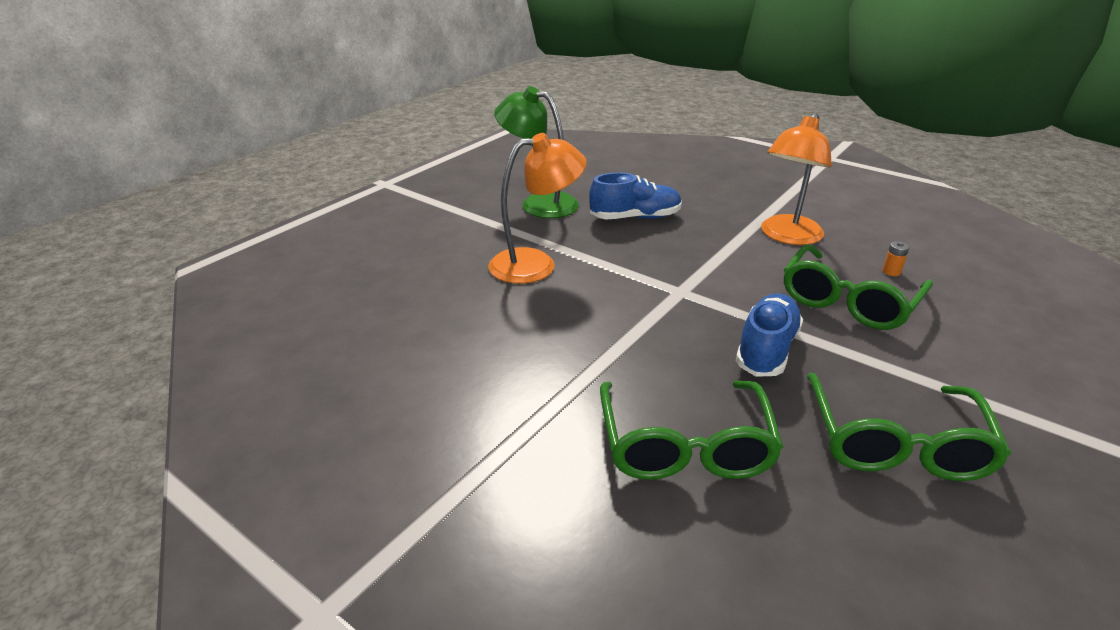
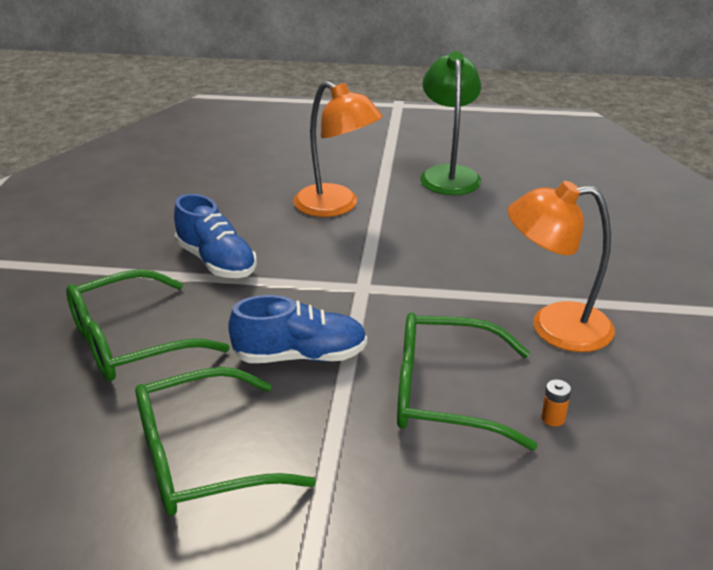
camera: 60 degrees right, 0 degrees up
(635, 217) = (481, 227): blue shoe -> blue shoe (216, 261)

